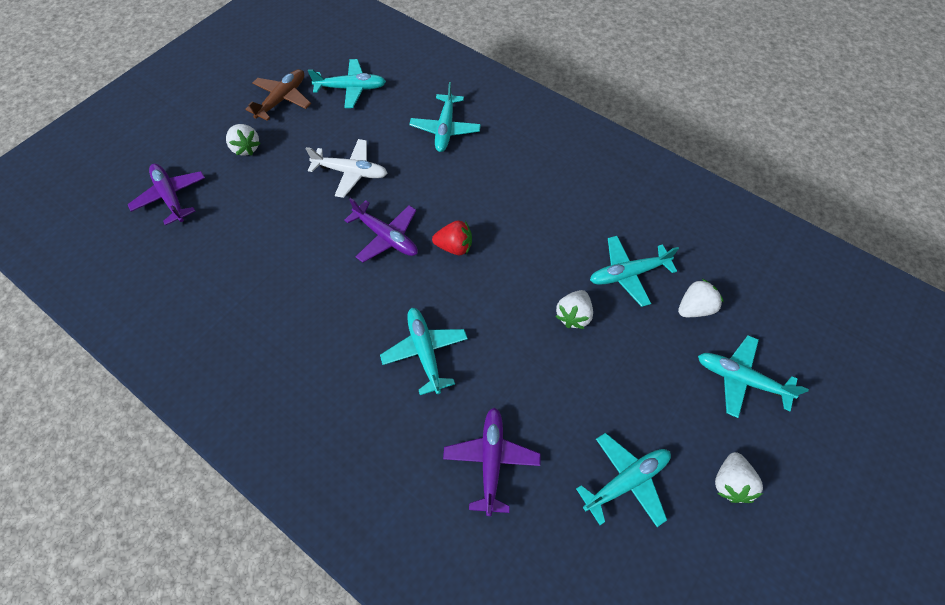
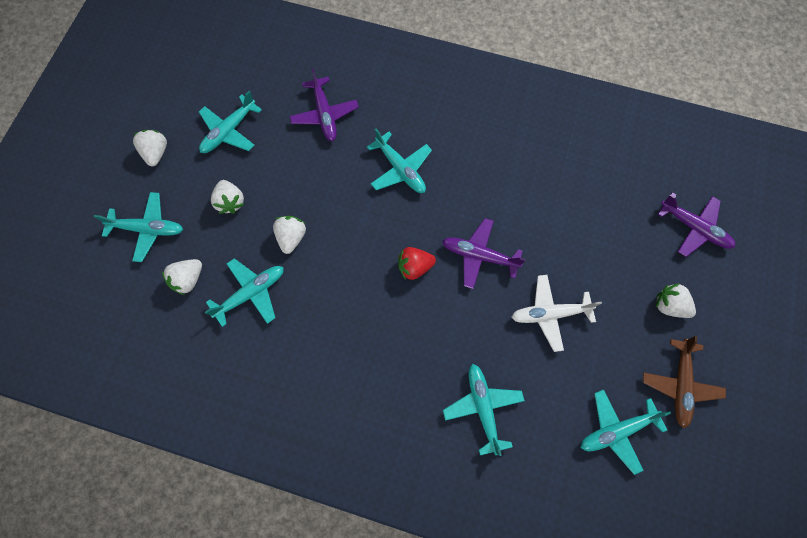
camera: 160 degrees right, 10 degrees up
(636, 379) = (231, 202): none -> white strawberry

